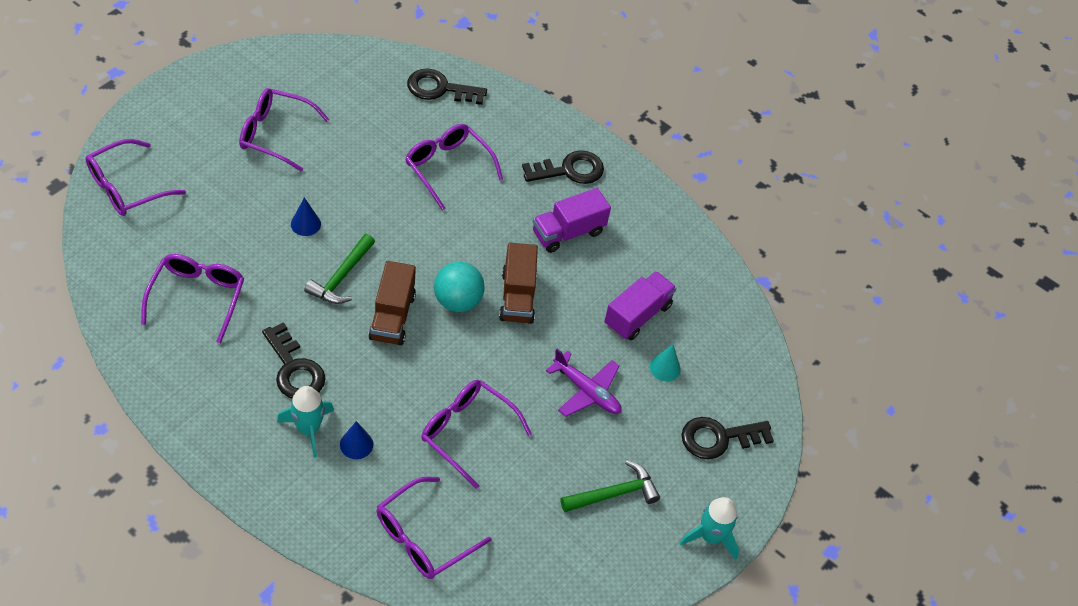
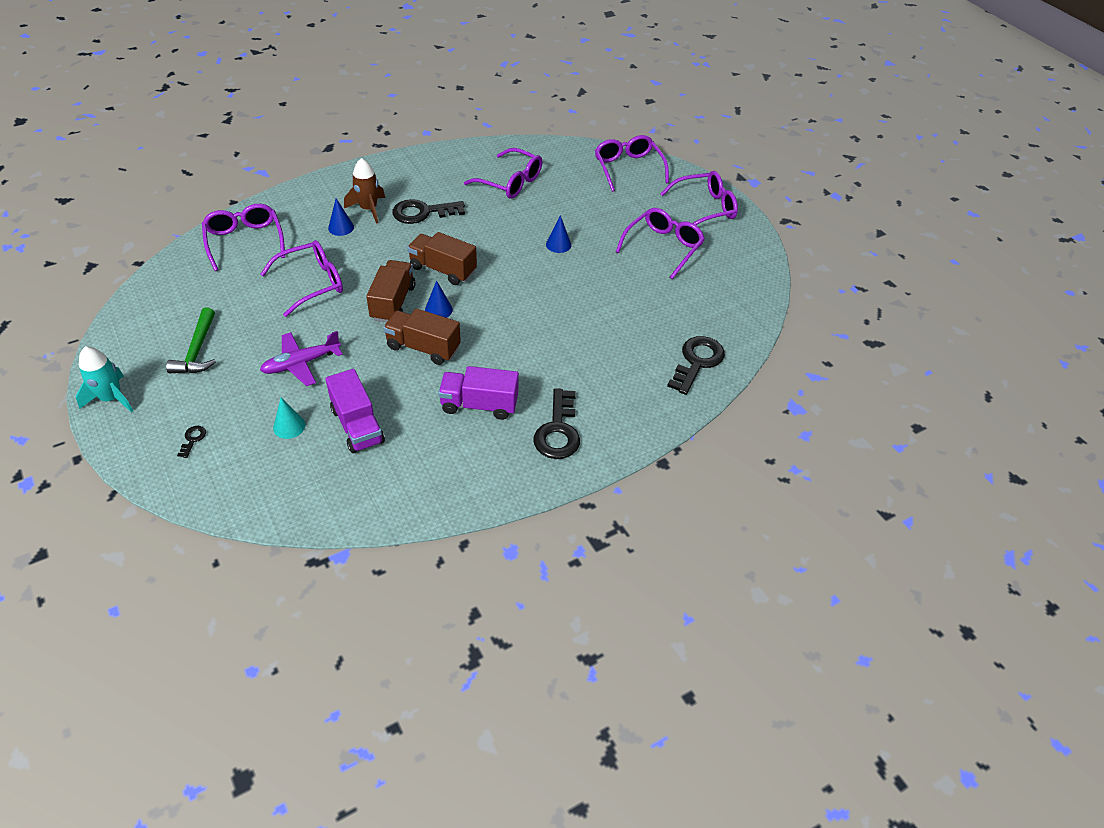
camera: 115 degrees right, 5 degrees down
(308, 429) = (368, 209): turquoise rocket -> brown rocket
(341, 277) = (495, 252): green hammer -> none
(447, 167) = (591, 341): purple glasses -> purple glasses (705, 208)
(457, 301) = (438, 310): turquoise ball -> blue cone
(464, 344) = (393, 303): none -> brown truck
(568, 232) = (479, 405): purple truck -> purple truck turned 75 degrees counterclockwise
(718, 438) = (192, 439): black key -> black key, size x0.44

